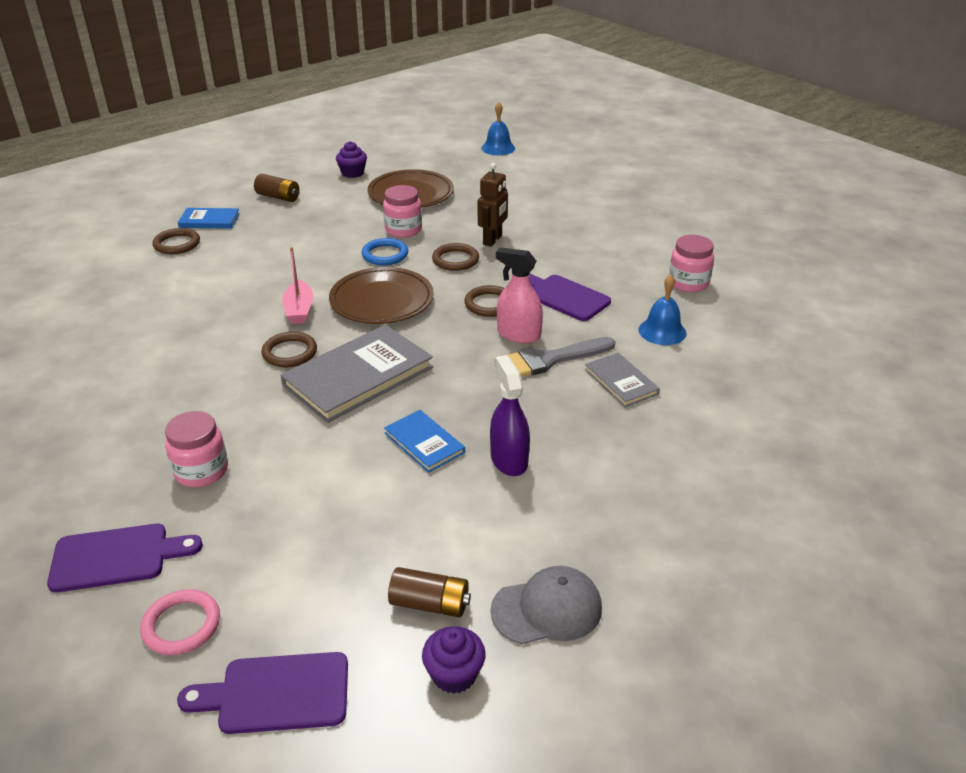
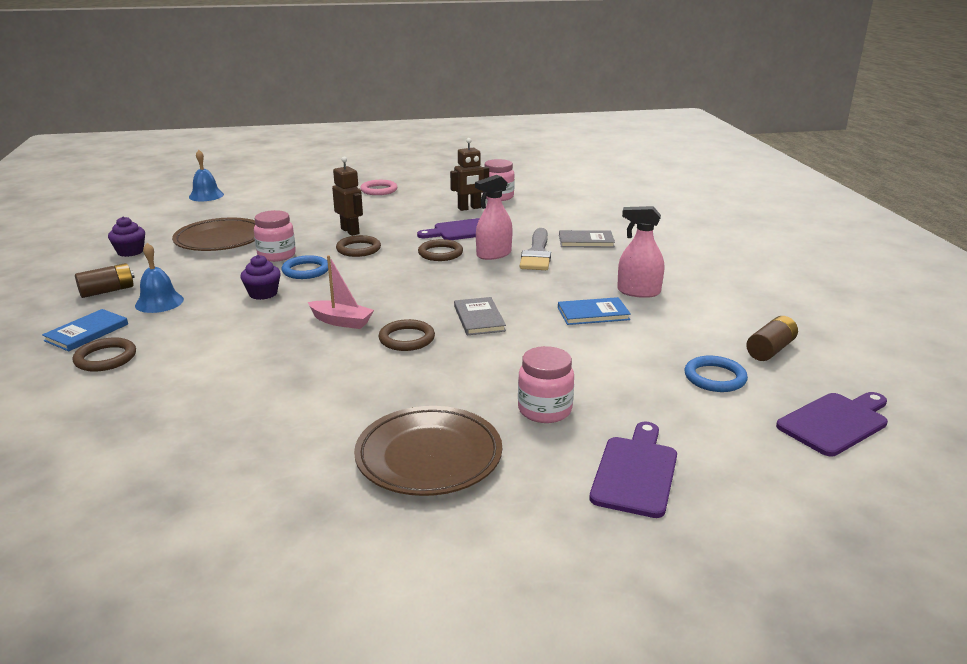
camera: 60 degrees left, 10 degrees down
(181, 625) = (743, 451): pink ring -> pink ring (379, 190)
(276, 693) = (835, 422): purple cutting board -> purple cutting board turned 150 degrees counterclockwise
(330, 570) = (715, 377): none -> blue ring
(358, 376) = (479, 318): grey book -> grey book, size x0.53
(382, 301) = (378, 287): brown plate -> brown plate (429, 456)
(454, 674) = (839, 356): purple cupcake -> purple cupcake (263, 294)
(509, 460) = (638, 292): purple spray bottle -> pink spray bottle
(547, 609) = (794, 316): grey cap -> none
(630, 278) = (469, 208): none -> brown robot
(662, 331) = (543, 217): blue bell -> blue bell (159, 302)

